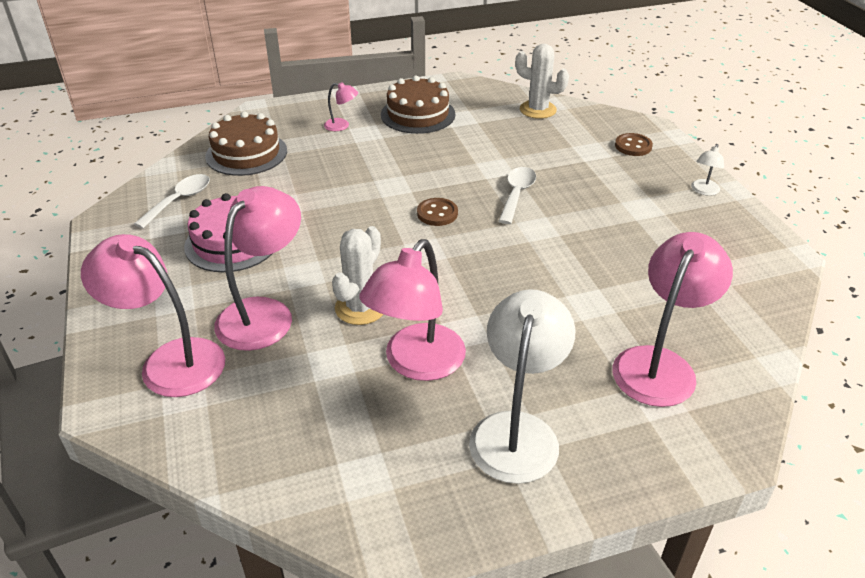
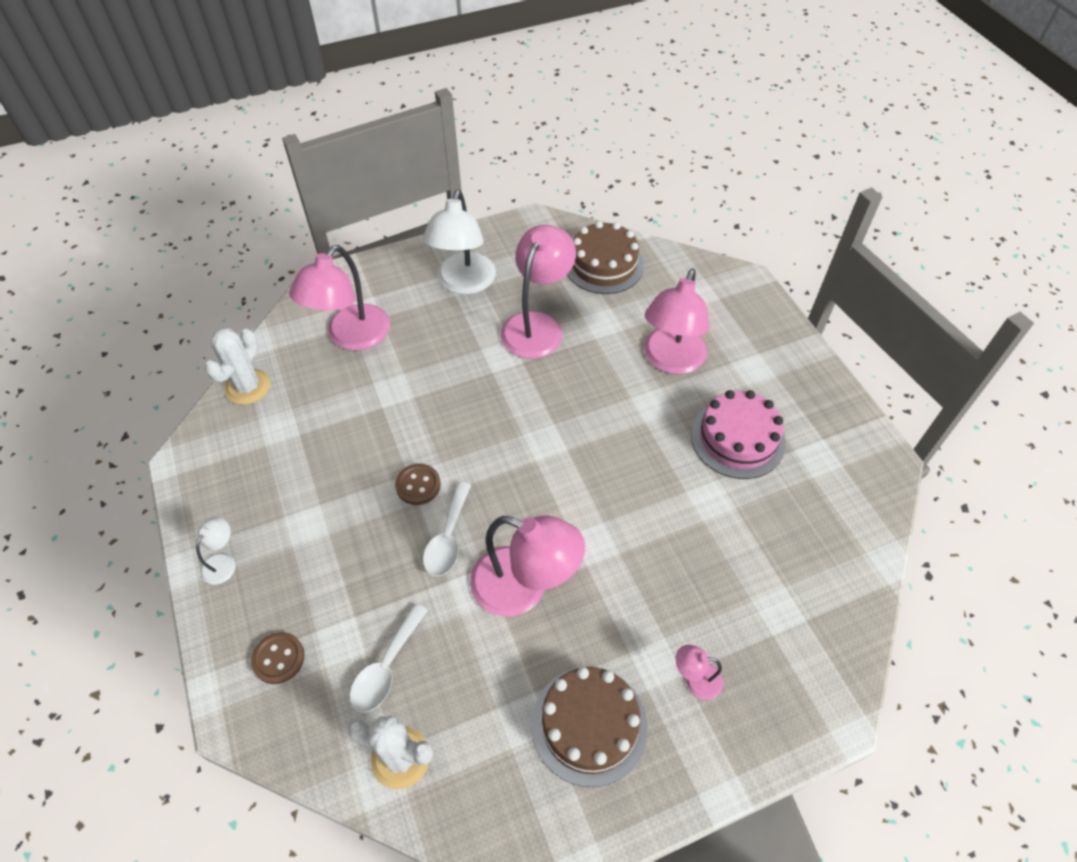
camera: 175 degrees right, 15 degrees up
(170, 360) = (723, 315): pink lamp -> pink lamp (524, 588)
(180, 200) = (827, 497): white spoon -> white spoon (386, 667)
(246, 153) = (798, 596): brown cake -> brown cake (603, 264)
(360, 308) = (591, 371): white cactus -> white cactus (248, 387)
(437, 213) = (537, 497): brown button -> brown button (418, 485)

